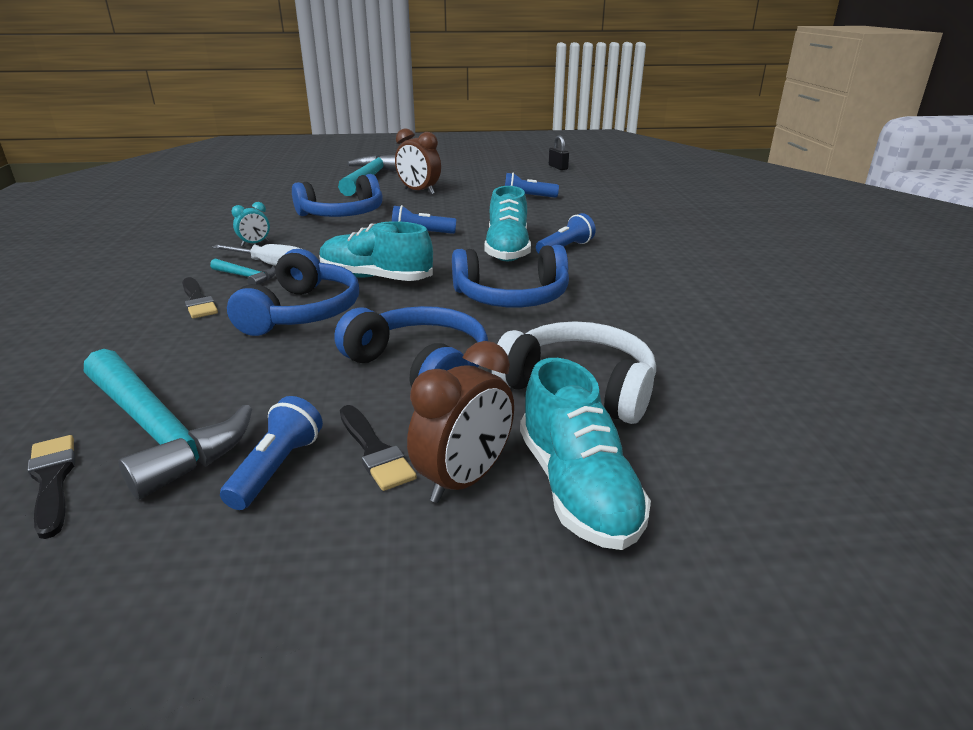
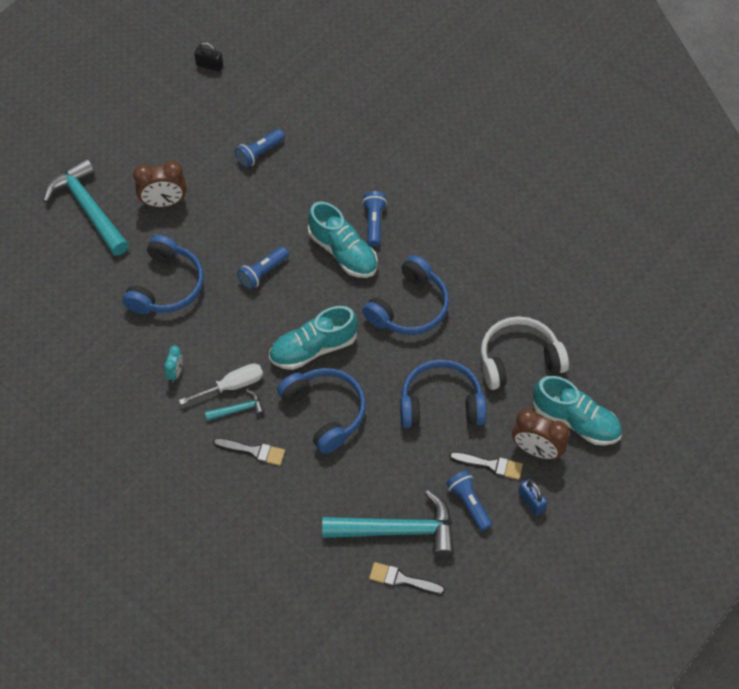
camera: 45 degrees left, 30 degrees up
(354, 531) = (531, 502): none -> blue padlock
(464, 480) = (536, 450): brown clock -> brown clock turned 120 degrees clockwise

